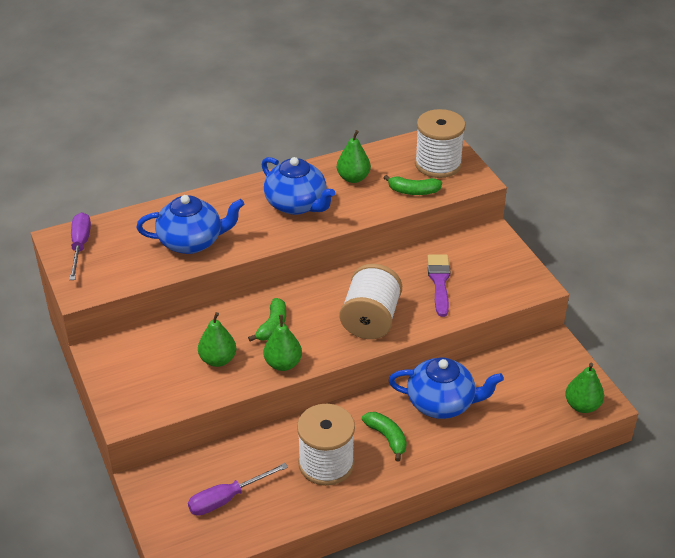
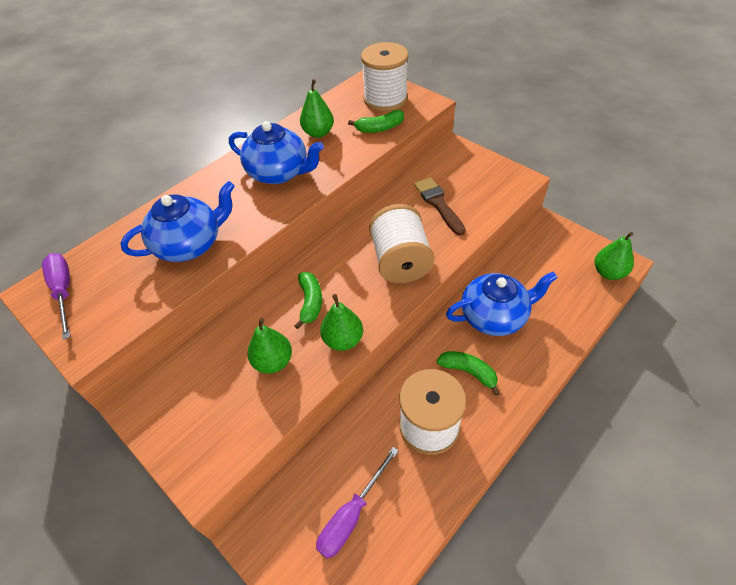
camera: 20 degrees left, 10 degrees up
(439, 282) = (438, 204): purple brush -> brown brush

